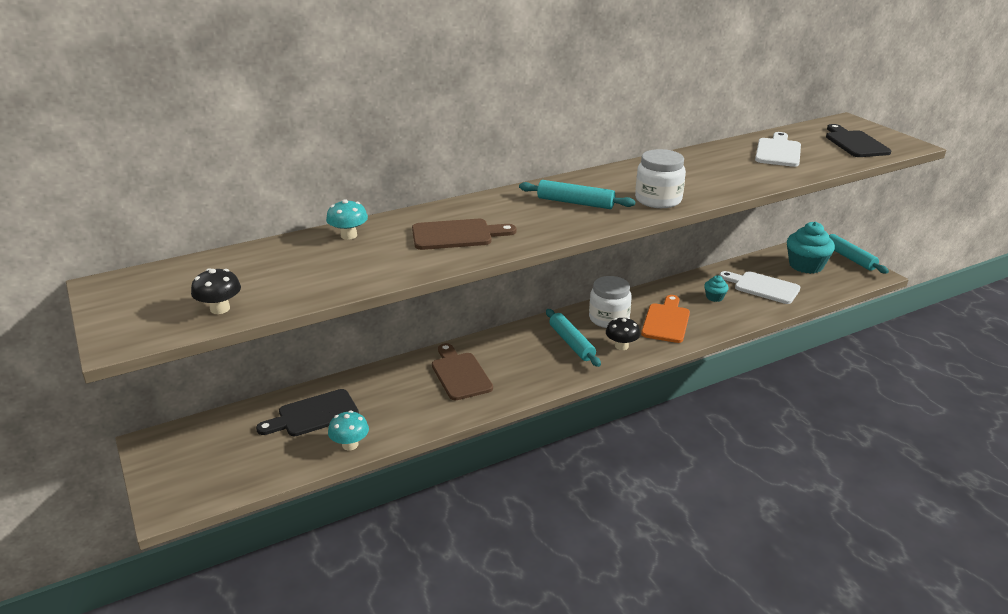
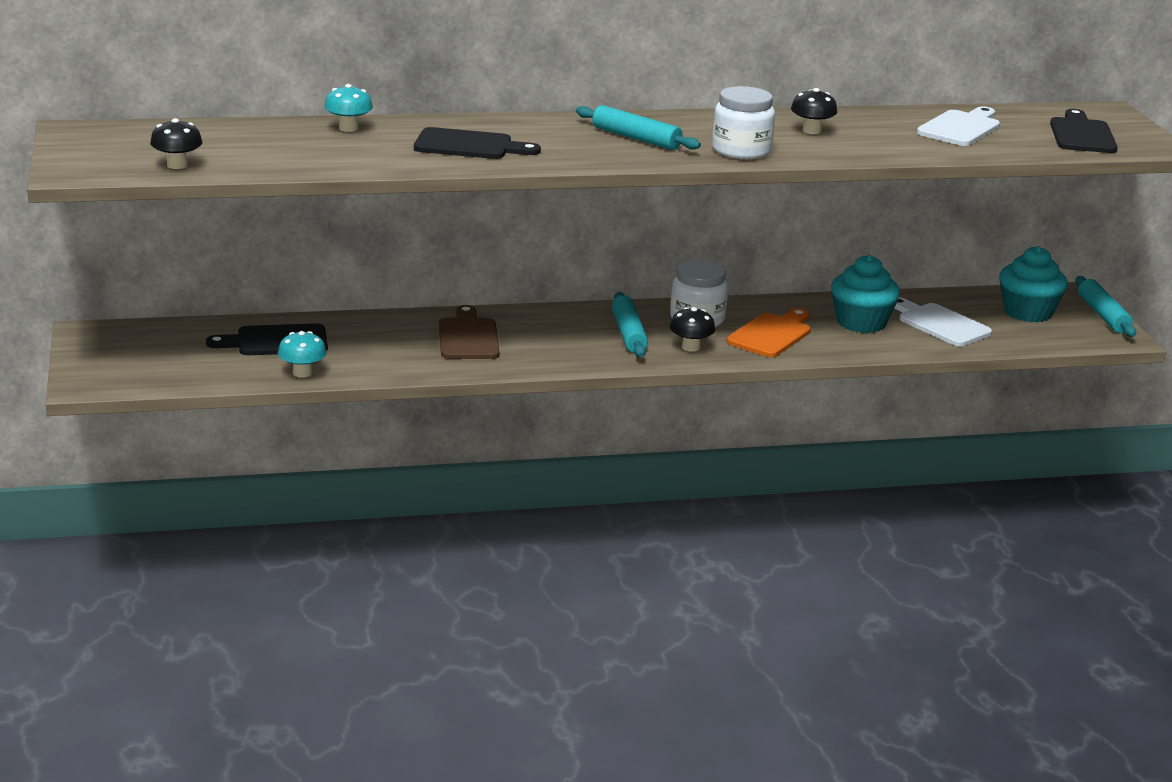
camera: 15 degrees right, 5 degrees down
(456, 235) = (469, 145): brown cutting board -> black cutting board
(688, 172) = (811, 131): none -> black mushroom
(714, 297) = (861, 322): turquoise cupcake -> turquoise cupcake, size x2.06

